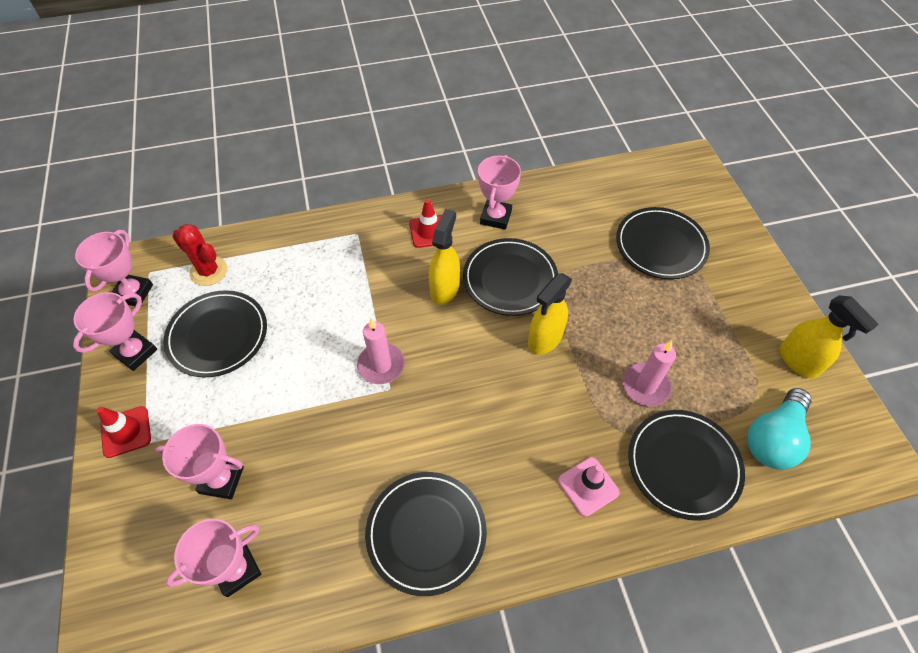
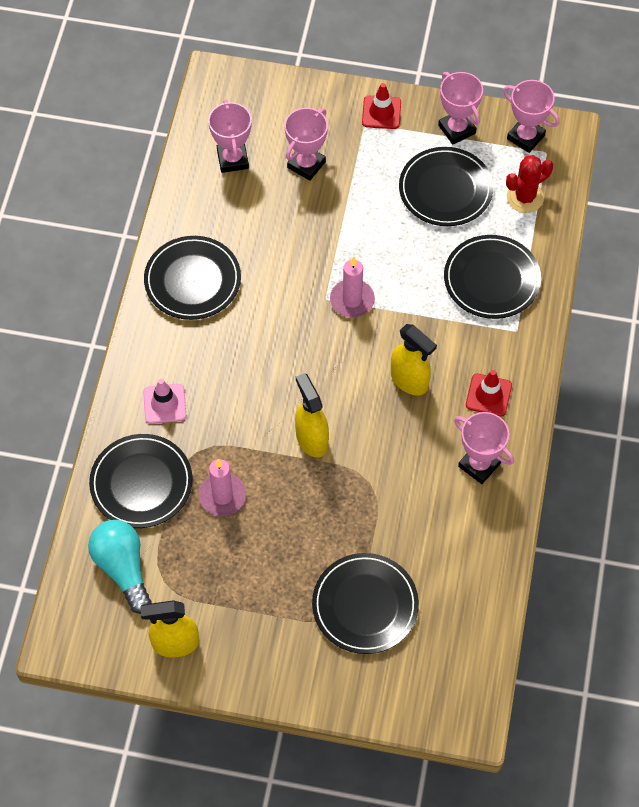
camera: 115 degrees right, 5 degrees up
(510, 279) = (393, 441): black plate -> black plate (491, 279)

